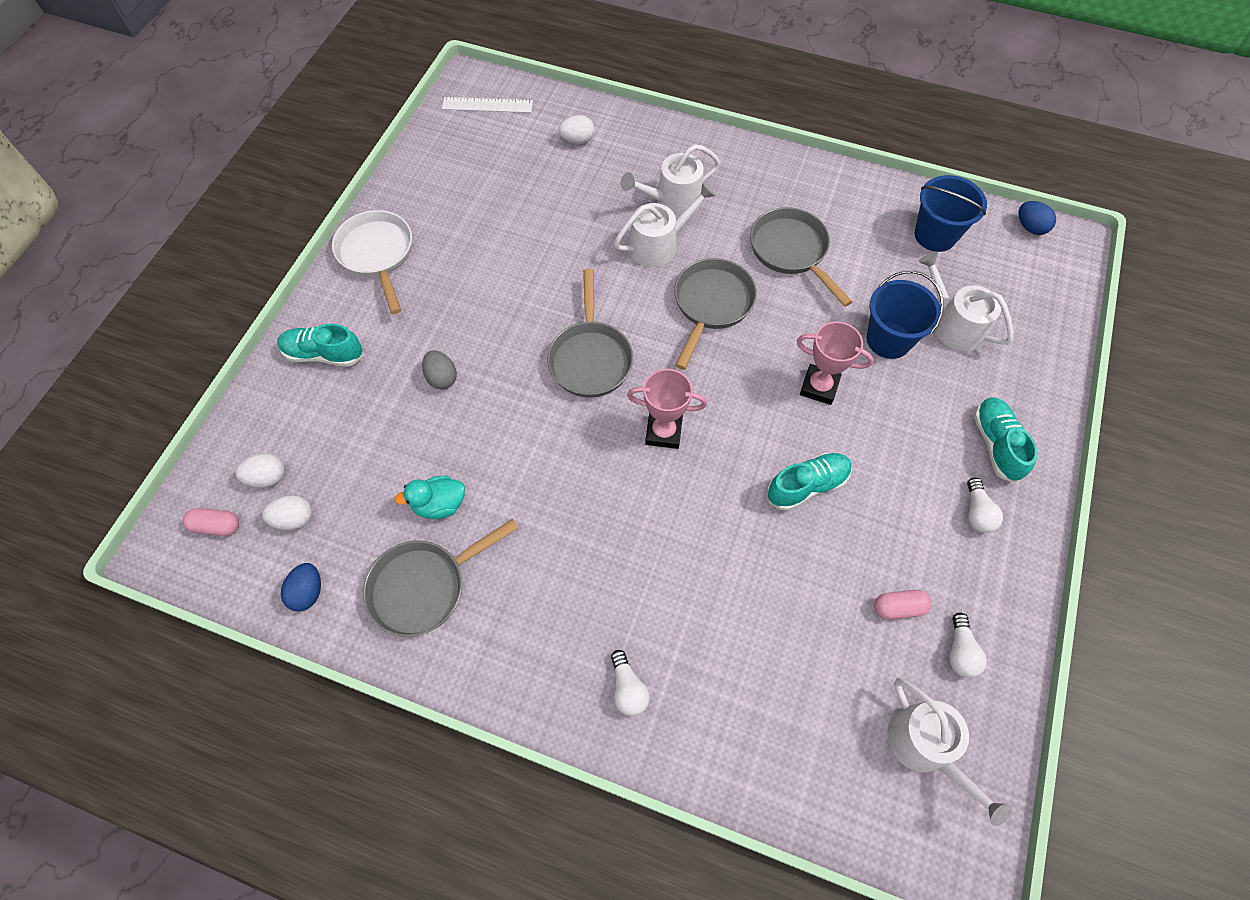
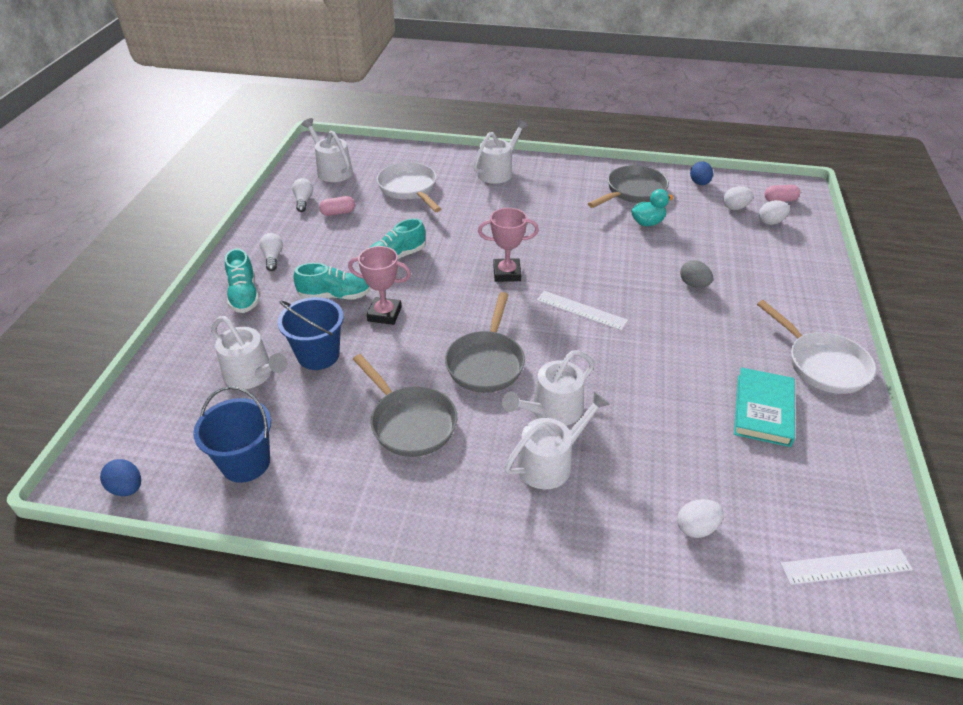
camera: 170 degrees right, 20 degrees down
(324, 354) = (798, 287): turquoise shoe -> turquoise shoe (335, 296)
(467, 219) = (763, 410): none -> turquoise book
(590, 358) = (581, 310): grey pan -> white ruler
(628, 688) = (497, 172): white light bulb -> white watering can
(785, 659) = (409, 189): none -> white pan

